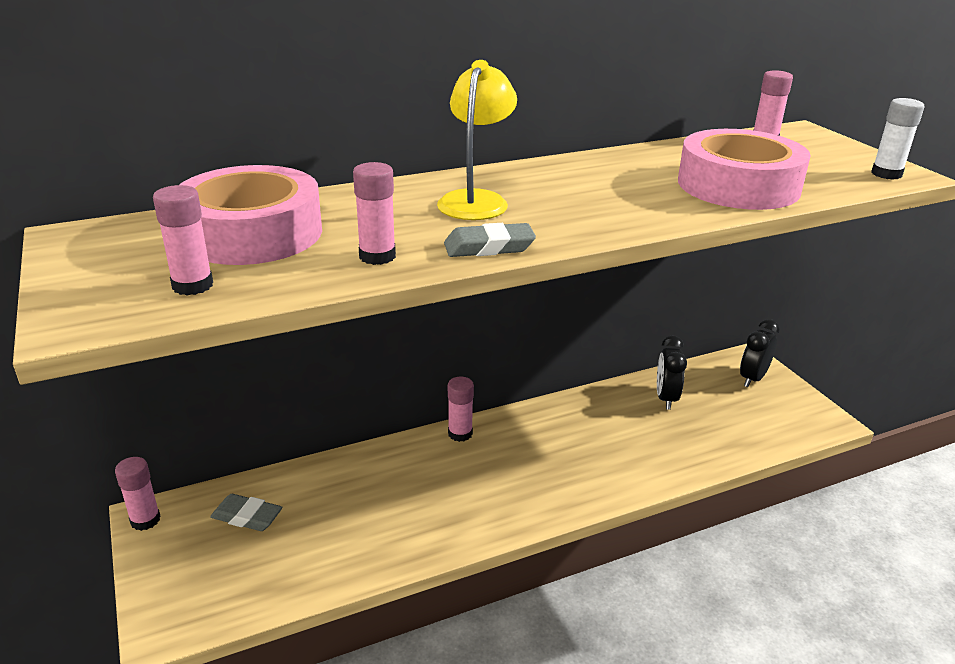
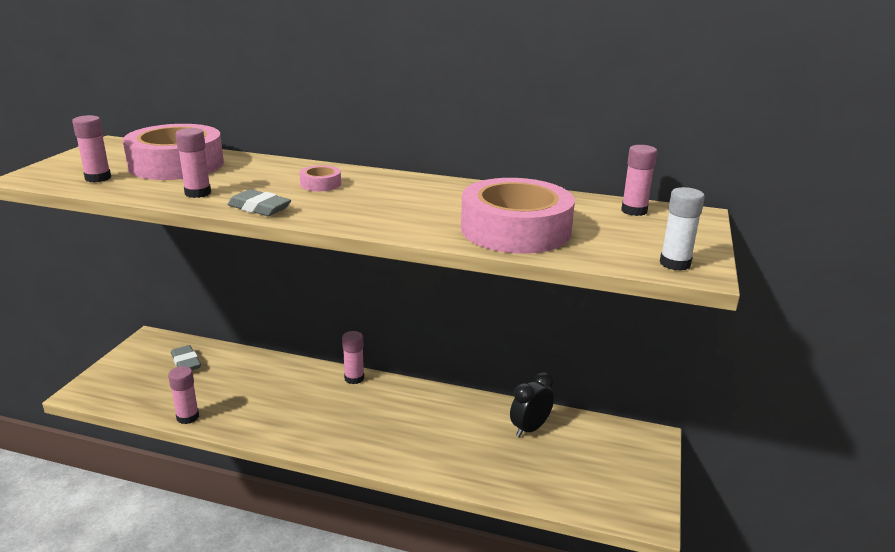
camera: 40 degrees right, 5 degrees down
(145, 520) = (146, 340): pink glue stick -> pink glue stick (188, 417)
(476, 200) = (320, 184): yellow lamp -> pink tape
(752, 378) = (629, 452): black clock -> none

